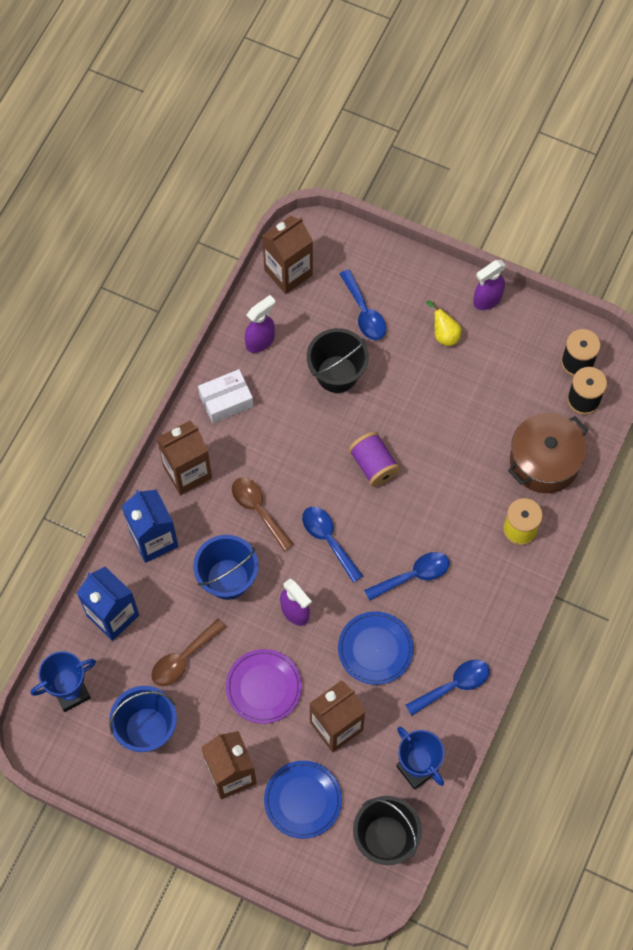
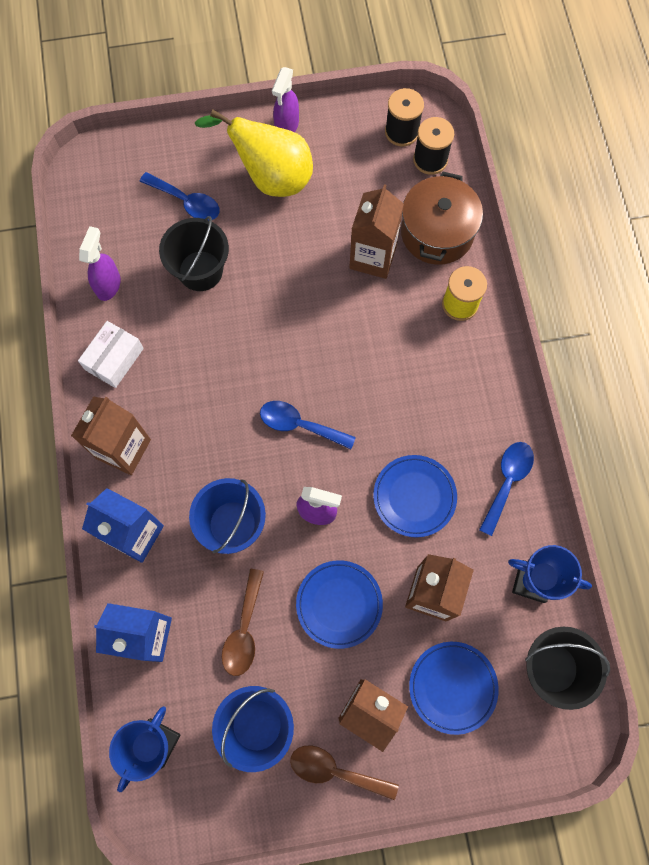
camera: 35 degrees left, 5 degrees up
(258, 510) = (216, 440): brown spoon -> brown spoon (335, 770)
(263, 687) = (339, 604): purple plate -> blue plate
(288, 272) = (91, 208): brown carton -> brown carton (373, 257)
(373, 465) = (292, 331): purple spool -> none
(413, 576) = (399, 407): blue spoon -> none
(444, 334) = (271, 177): yellow pear -> yellow pear, size x2.23

